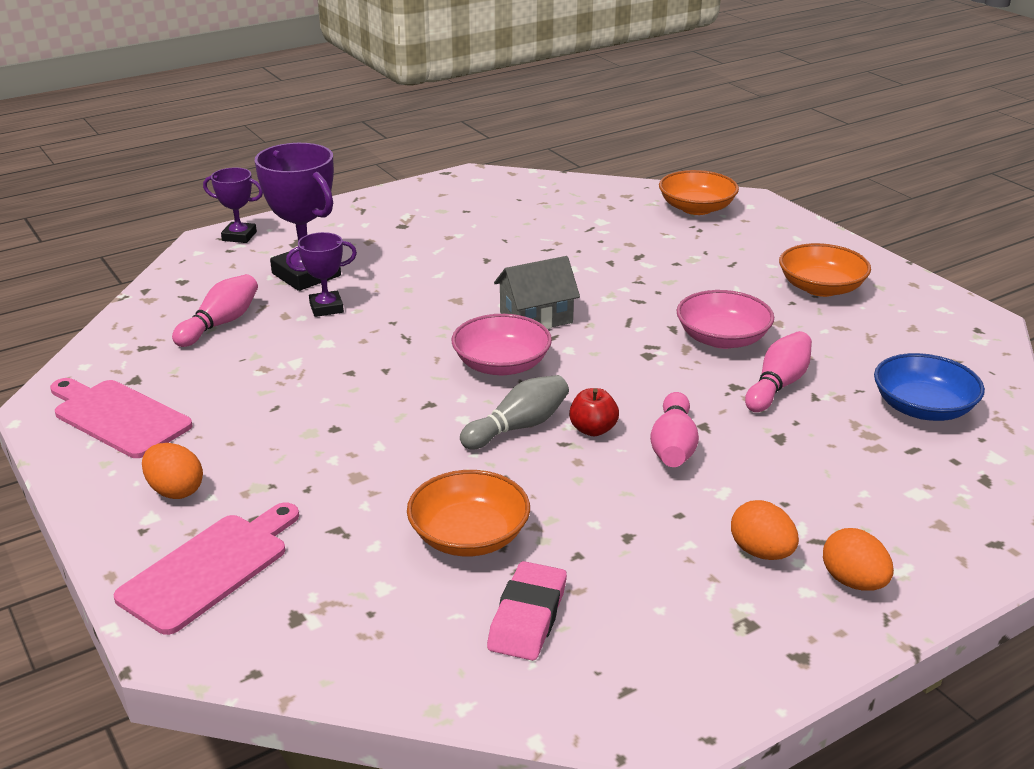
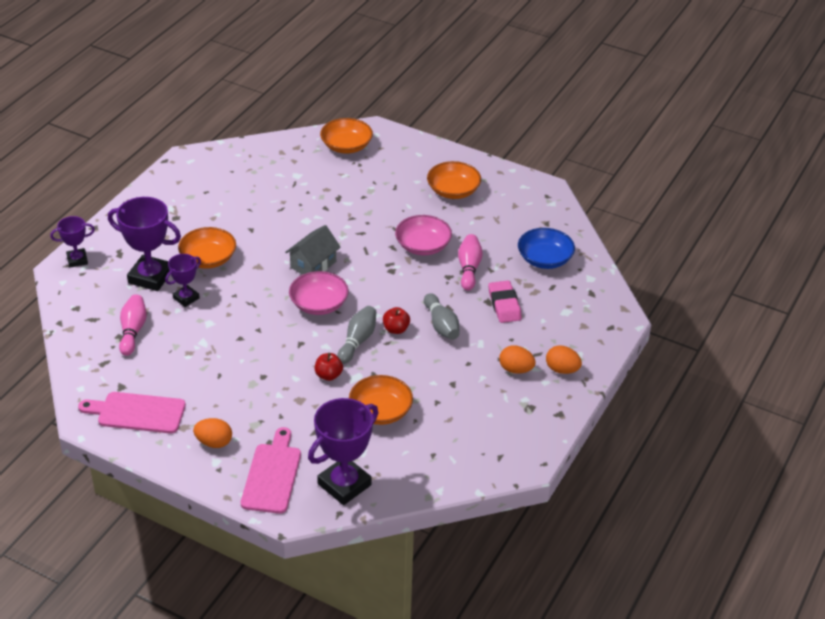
camera: 30 degrees left, 10 degrees up
(306, 628) = (344, 484): none -> purple trophy
(399, 275) = (208, 259): none -> orange bowl
(432, 458) = (328, 375): none -> red apple
(527, 617) = (436, 440): pink eraser -> pink eraser (504, 305)
(673, 446) = (441, 325): pink bowling pin -> grey bowling pin

